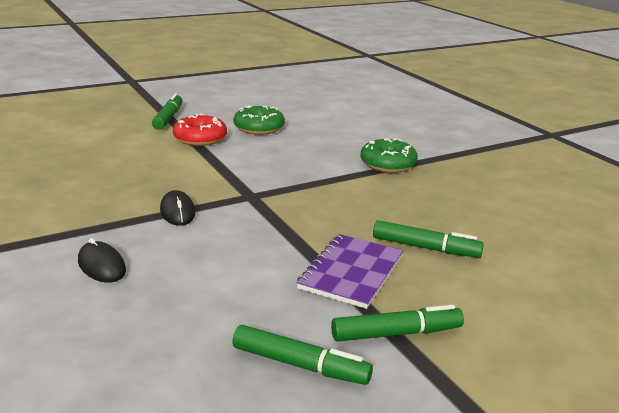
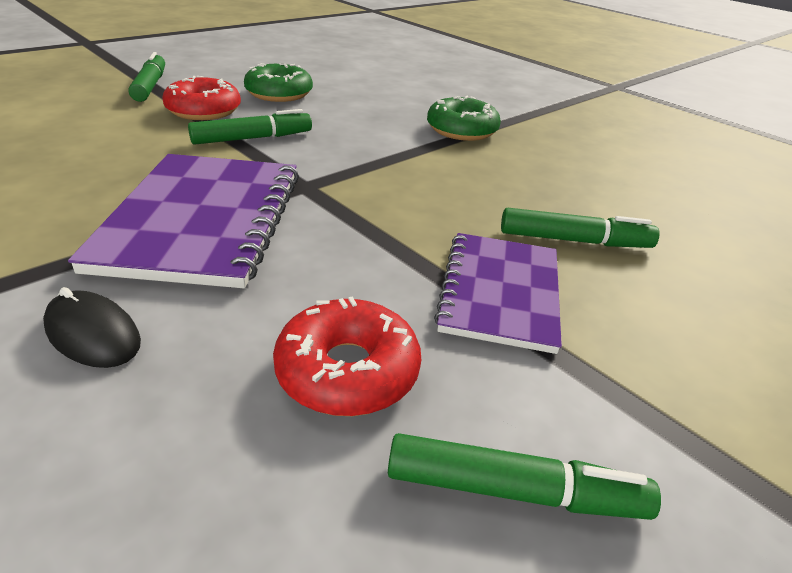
camera: 15 degrees left, 10 degrees up
(177, 211) = (202, 220): black mouse -> purple notebook
(234, 300) = (347, 371): none -> red donut
(396, 333) = (623, 393): green marker -> green marker (252, 138)

